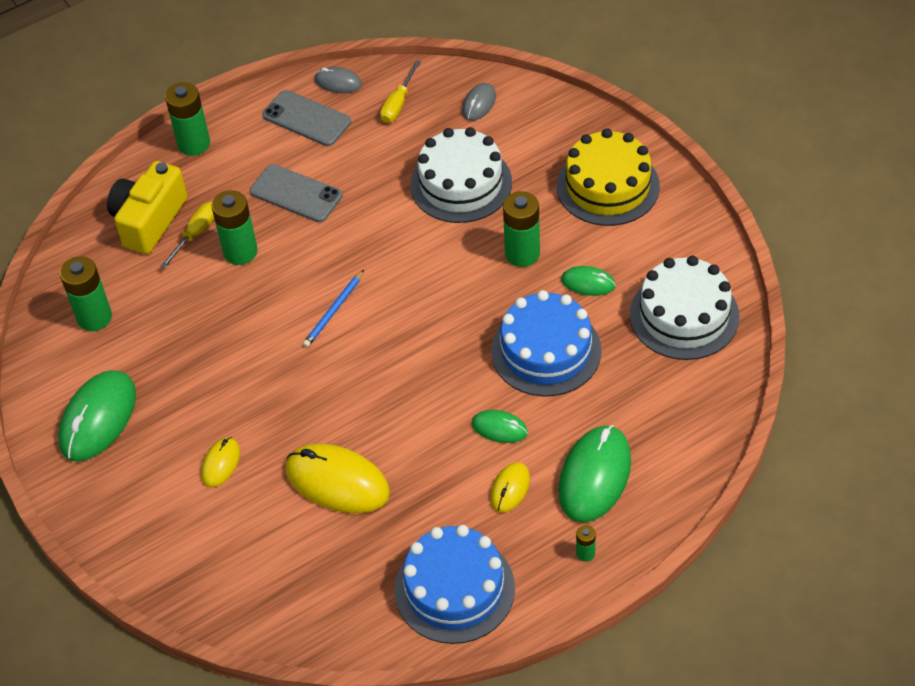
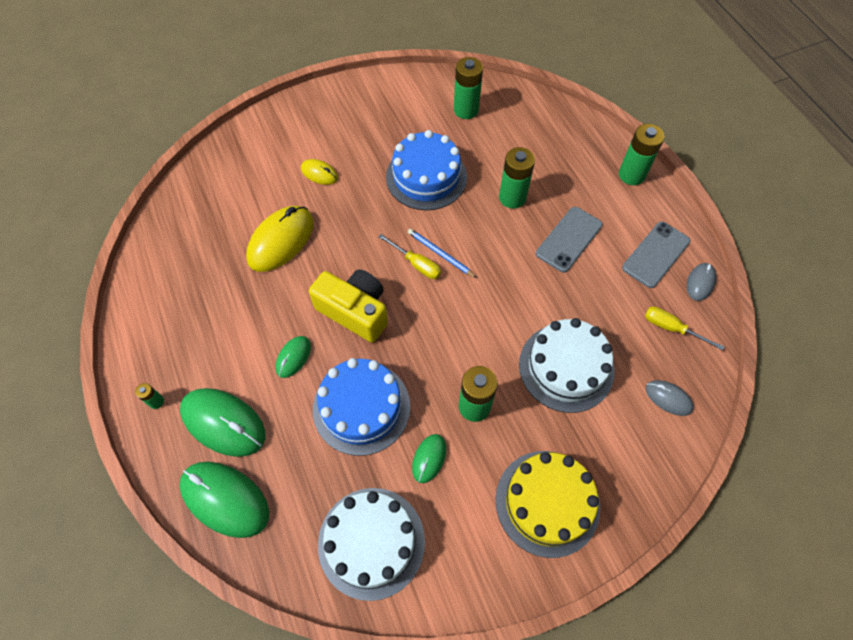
camera: 95 degrees right, 10 degrees up
(98, 418) = (378, 109): green mouse -> green mouse (225, 499)
(149, 220) = (553, 143): yellow camera -> yellow camera (355, 311)
(196, 234) = (535, 171): yellow screwdriver -> yellow screwdriver (416, 264)
(454, 589) = (163, 304): blue cake -> blue cake (426, 177)
(510, 488) = (234, 356): yellow mouse -> none

